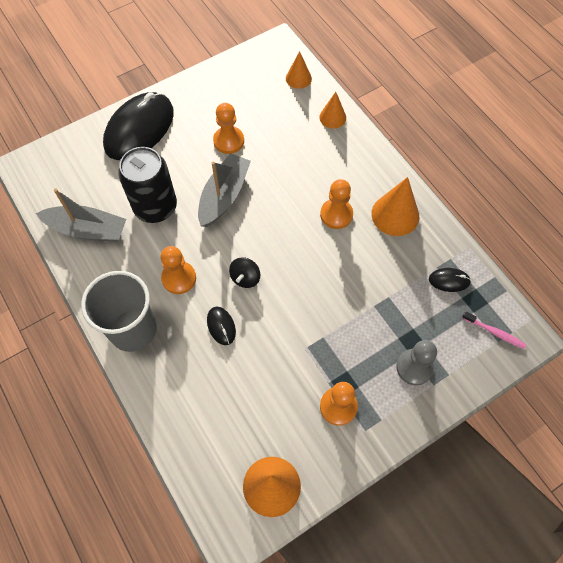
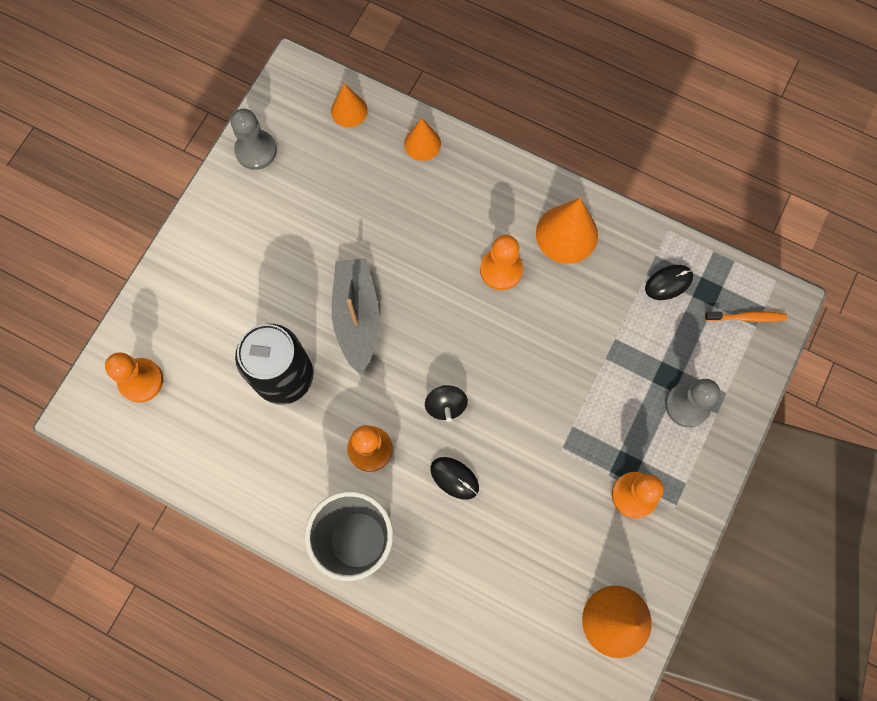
camera: 30 degrees left, 10 degrees up
(87, 230) = (221, 451): grey boat -> none
(139, 129) = (195, 284): black mouse -> none
(226, 74) = (256, 150): none -> grey pawn
(228, 141) = (317, 242): orange pawn -> orange pawn (141, 380)
(494, 332) = (747, 317): pink toothbrush -> orange toothbrush

